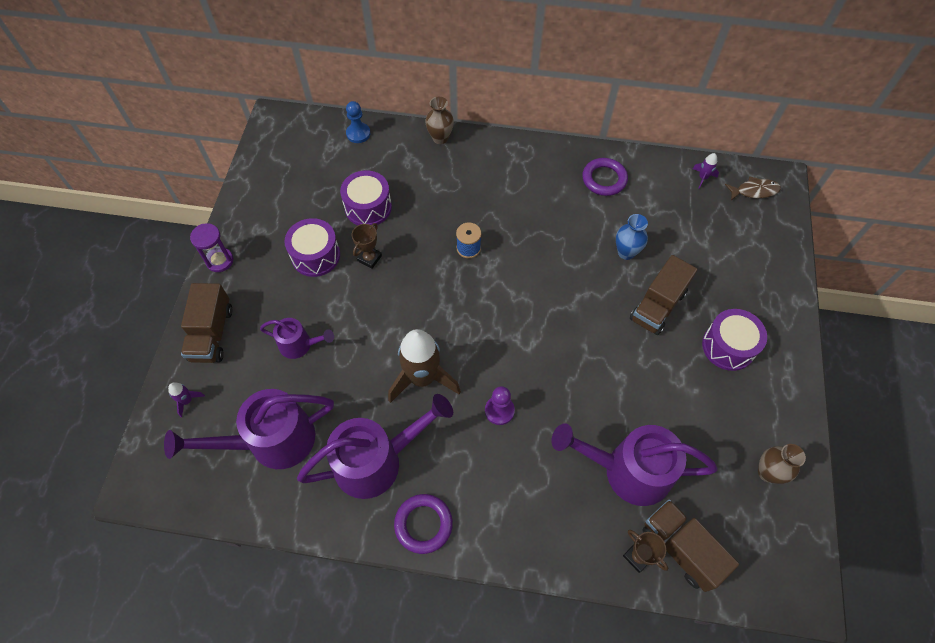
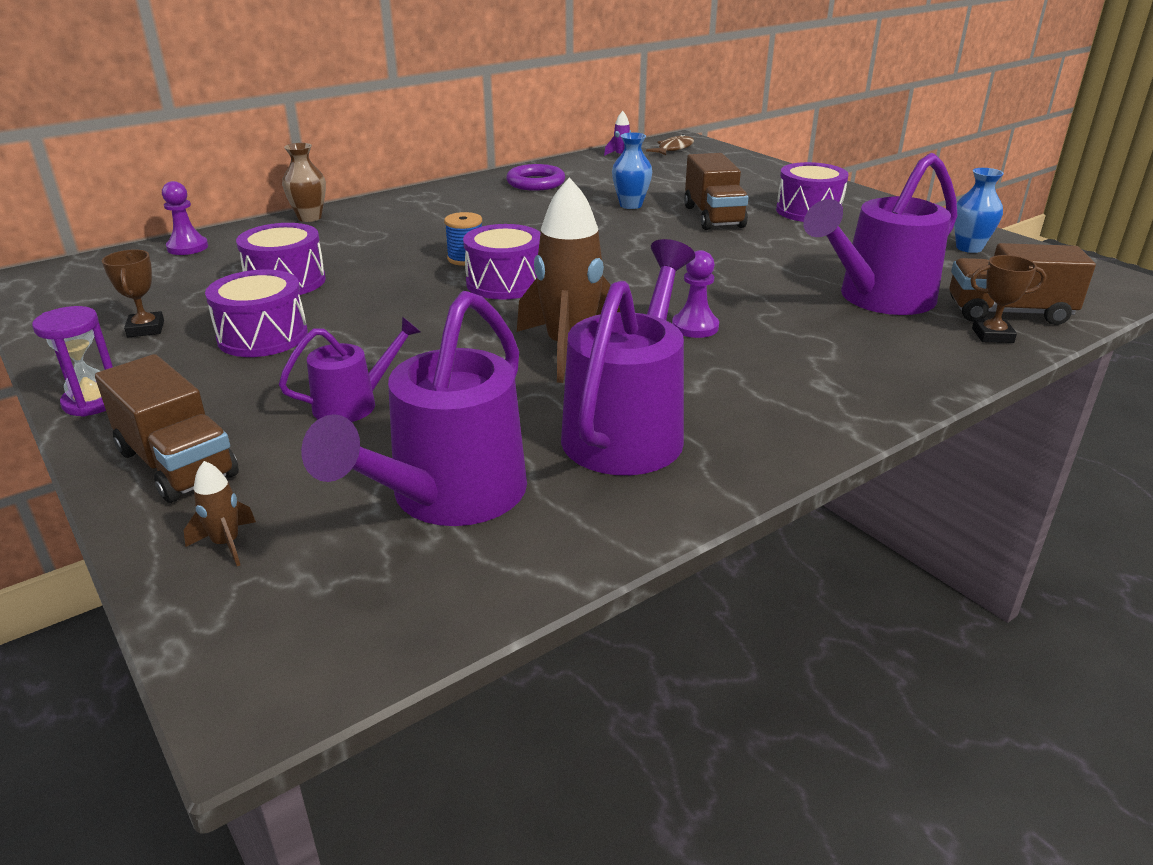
camera: 45 degrees left, 30 degrees down
(187, 401) = (226, 544): purple rocket -> brown rocket
(358, 133) = (187, 247): blue pawn -> purple pawn
(369, 258) = (349, 309): brown trophy -> brown trophy (146, 329)
(423, 524) = (775, 438): purple ring -> none
(460, 290) = (505, 283): none -> purple drum
(767, 472) = (969, 248): brown vase -> blue vase

